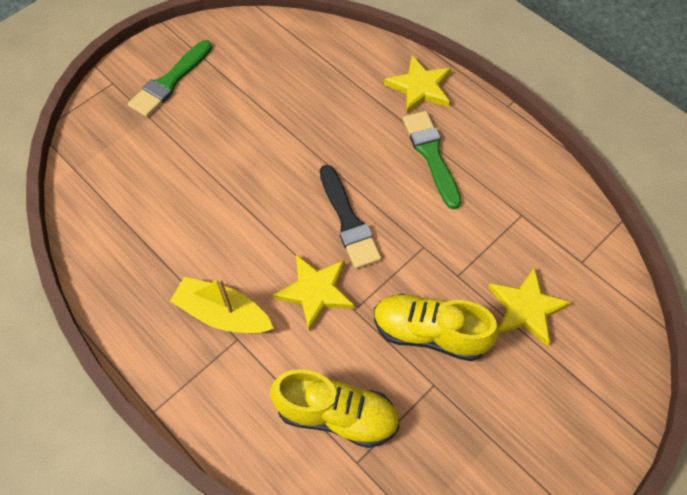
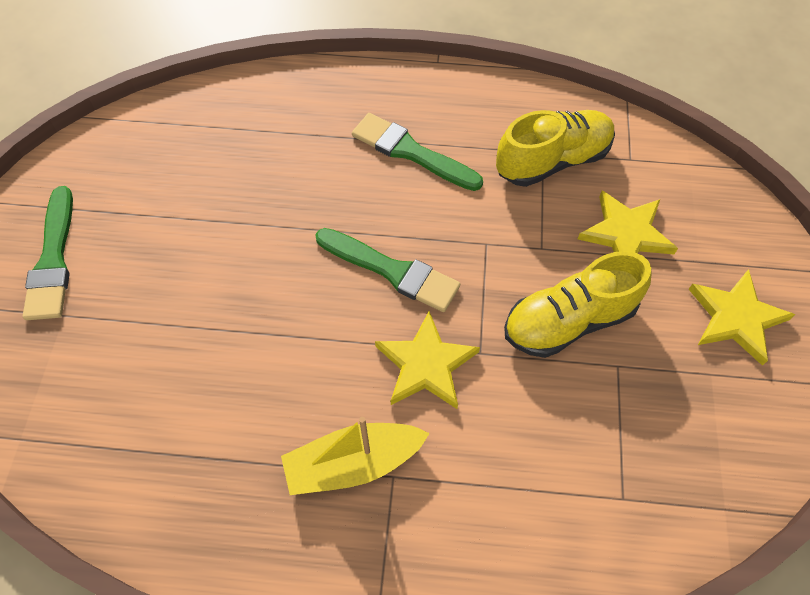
camera: 40 degrees left, 0 degrees up
(336, 415) = (562, 469): yellow shoe -> yellow shoe (552, 161)
(348, 221) = (391, 271): black brush -> green brush
(420, 87) = (339, 95): yellow star -> yellow star (736, 318)

